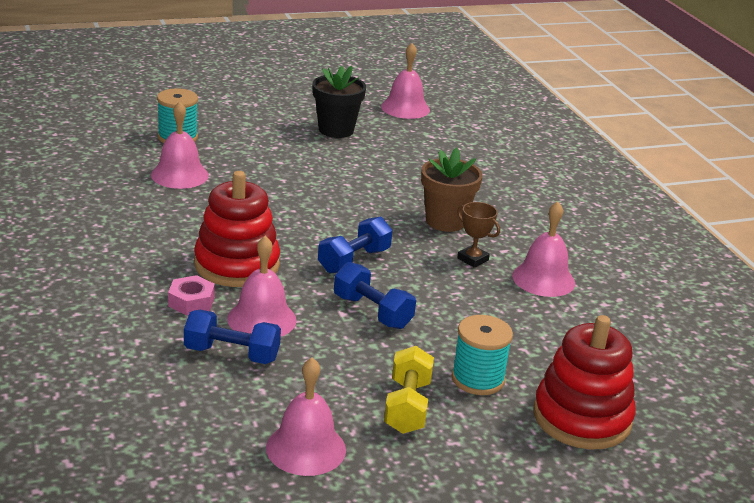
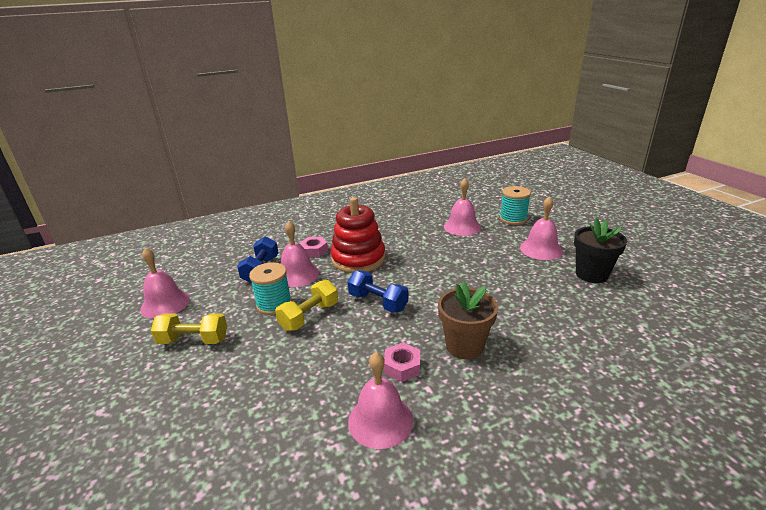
camera: 90 degrees right, 0 degrees up
(372, 312) = (309, 316): blue dumbbell -> yellow dumbbell
(405, 108) = (687, 307): pink bell -> pink bell (541, 249)
(473, 259) = (402, 366): brown trophy -> pink nut
(477, 379) = (218, 375): turquoise spool -> turquoise spool (274, 304)
(582, 418) = (149, 445): red stacking toy -> none

